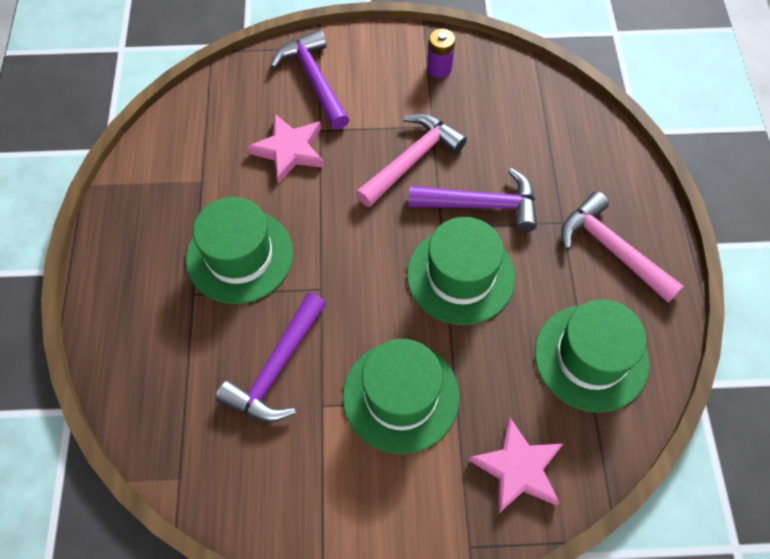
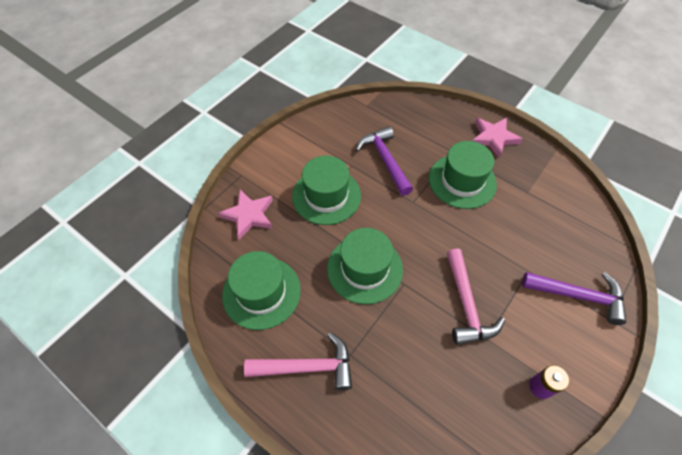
camera: 130 degrees right, 5 degrees down
(289, 150) = (522, 245): pink star -> pink star (493, 138)
(482, 205) = (401, 318): purple hammer -> none

